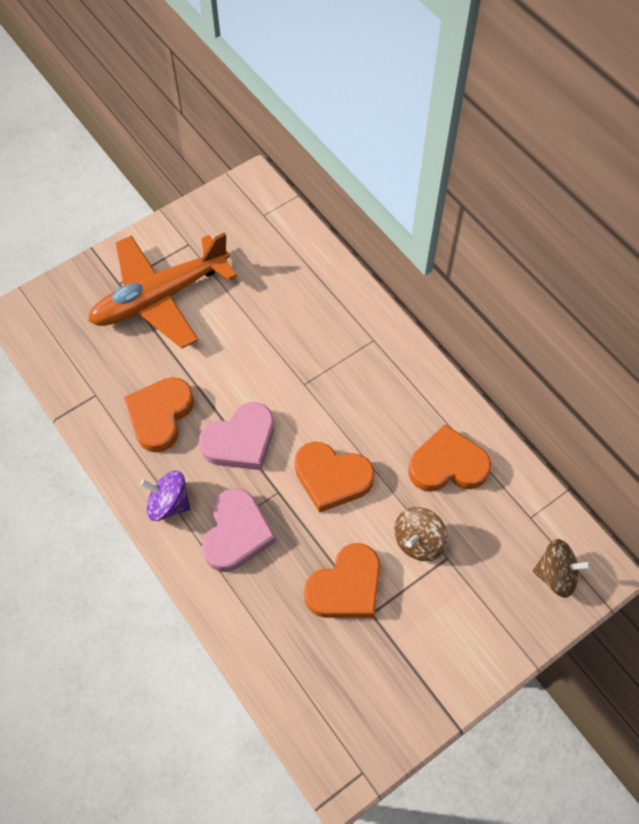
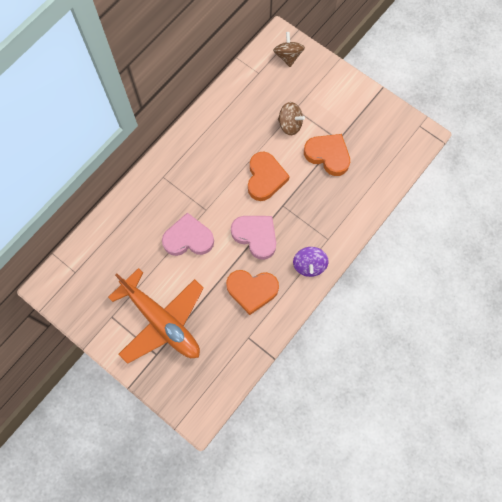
camera: 105 degrees left, 10 degrees up
(236, 533) = (315, 221): pink heart -> pink heart (188, 238)
(447, 465) = (238, 119): orange heart -> none

